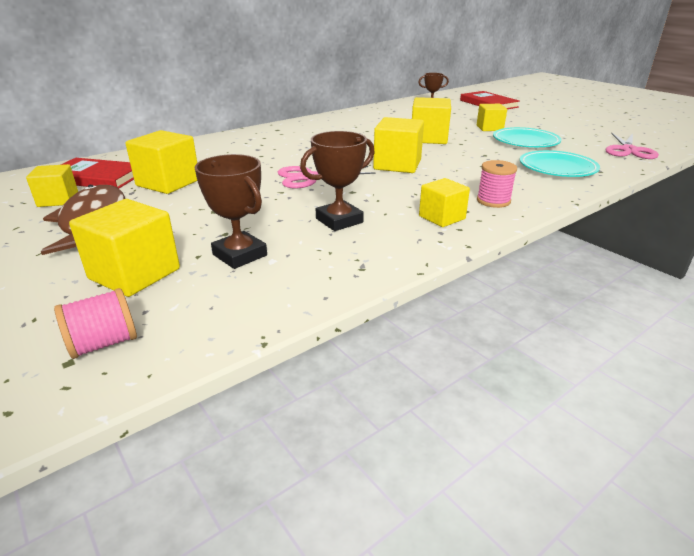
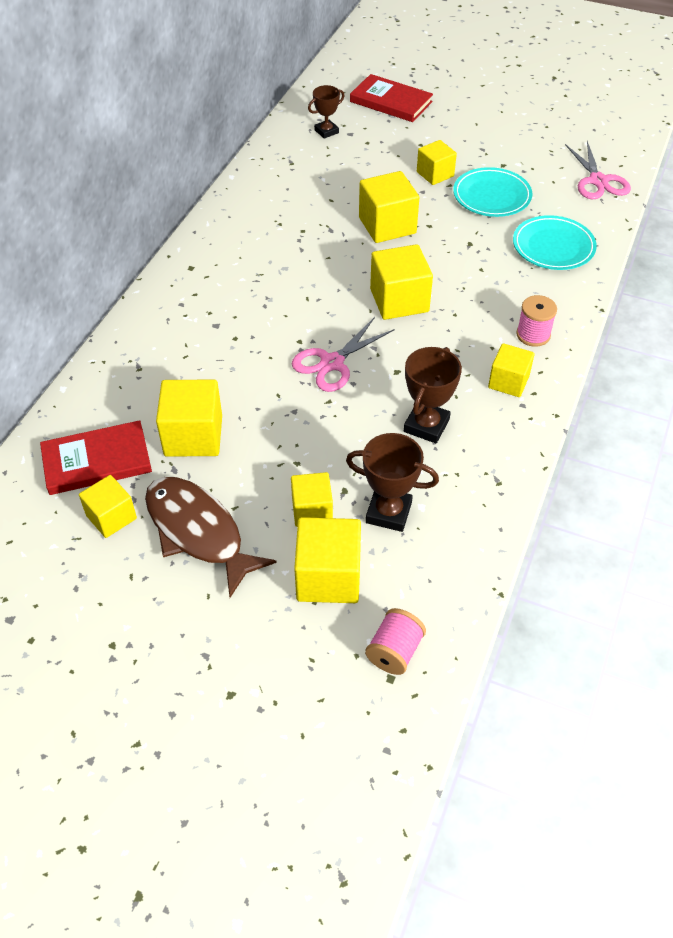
camera: 30 degrees left, 20 degrees up
(184, 235) = (312, 510): none -> yellow cube

